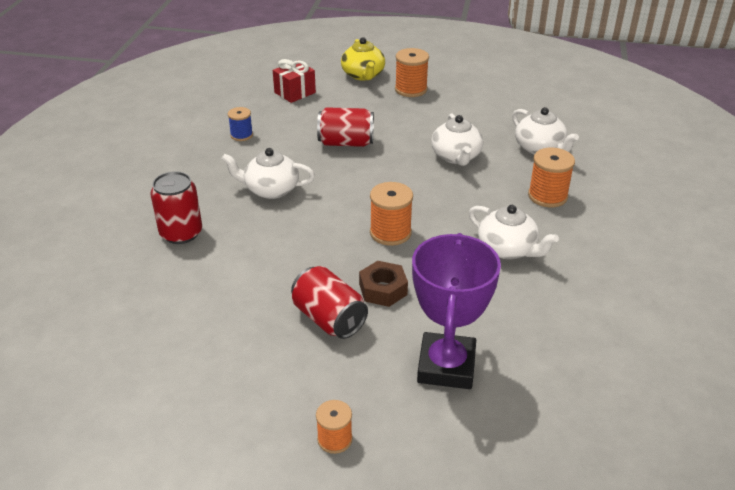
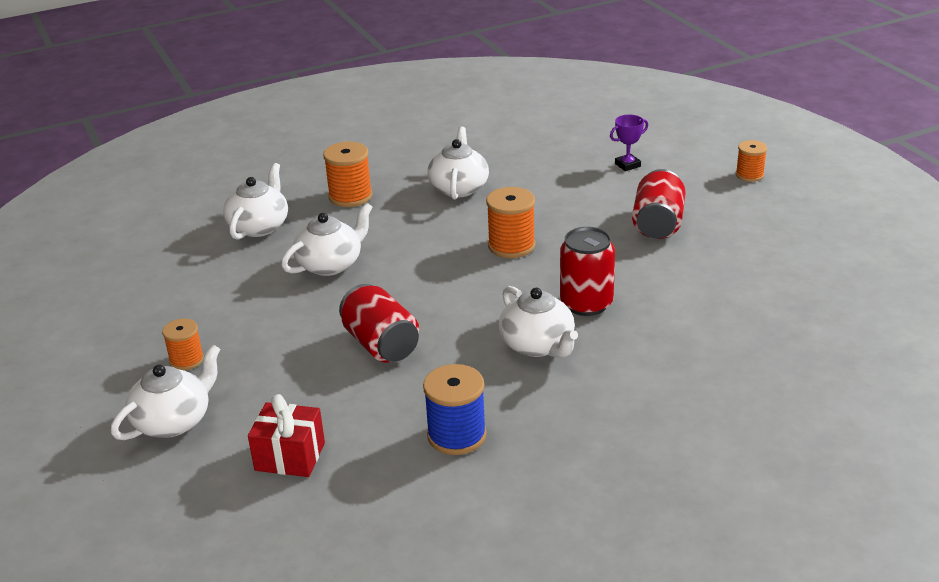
camera: 125 degrees left, 5 degrees down
(181, 233) = (683, 358): red can -> red can (586, 303)
(241, 135) = (456, 435): blue spool -> blue spool, size x1.57
(363, 75) = (174, 421): yellow teapot -> white teapot
(383, 289) = (590, 217): brown nut -> none
(411, 89) = (186, 360): orange spool -> orange spool, size x0.64
(446, 366) = (627, 165): purple trophy -> purple trophy, size x0.42

